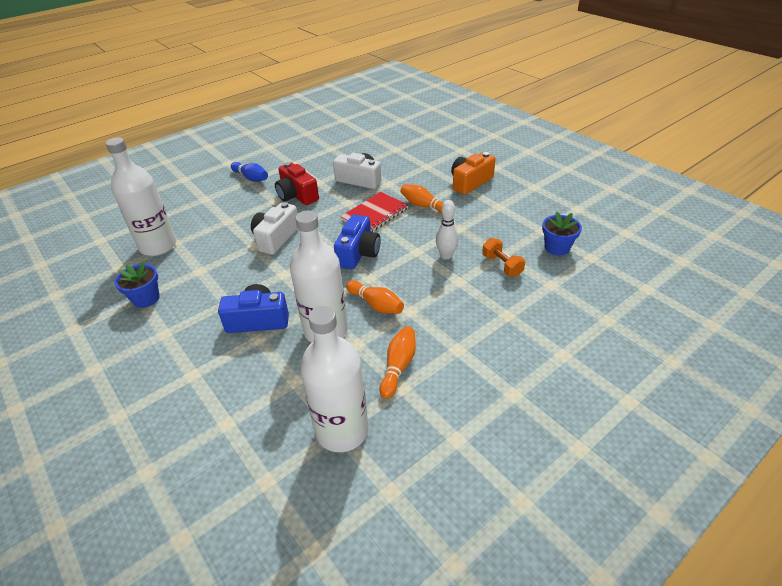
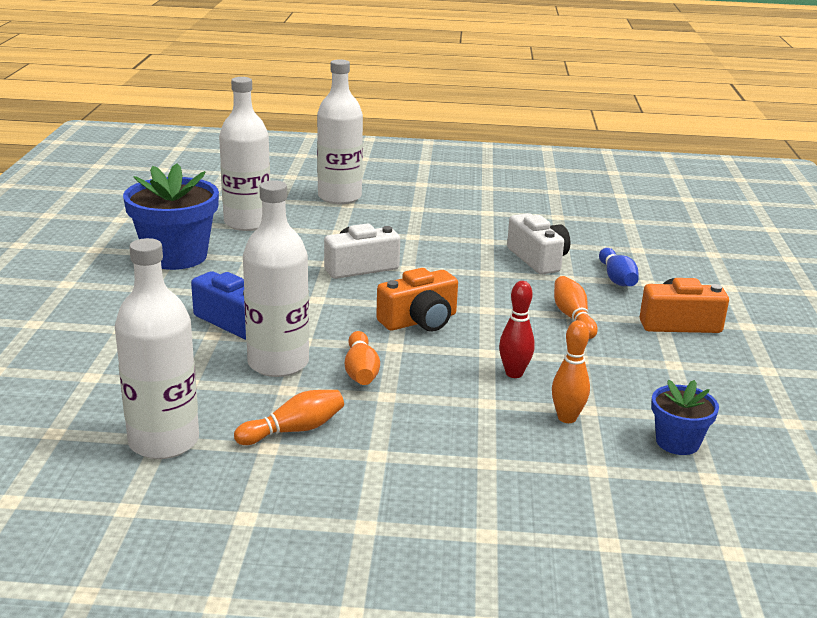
camera: 40 degrees right, 15 degrees down
(146, 298) = (176, 256): blue flower pot -> blue flower pot, size x1.89
(191, 196) = (339, 197): none -> white bottle
(251, 178) = (422, 206): blue bowling pin -> blue bowling pin (617, 278)
(297, 195) = (443, 242): red camera -> none
(358, 253) = (420, 321): blue camera -> orange camera
(375, 214) = (499, 297): red notebook -> none
(446, 256) = (514, 373): white bowling pin -> red bowling pin
(502, 265) = (567, 418): orange dumbbell -> orange bowling pin

